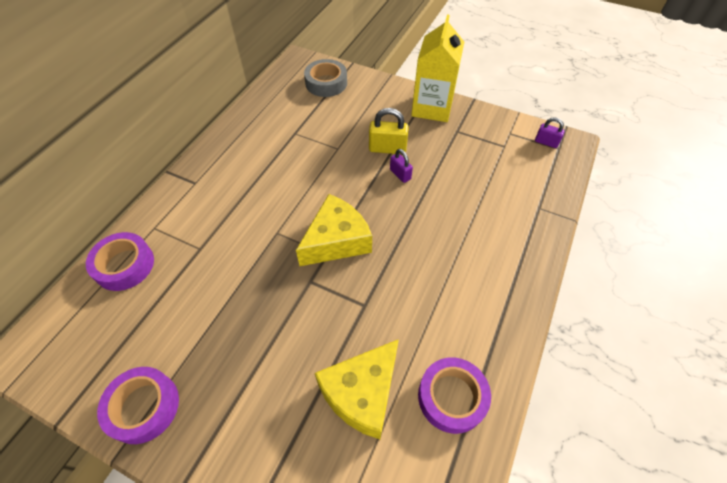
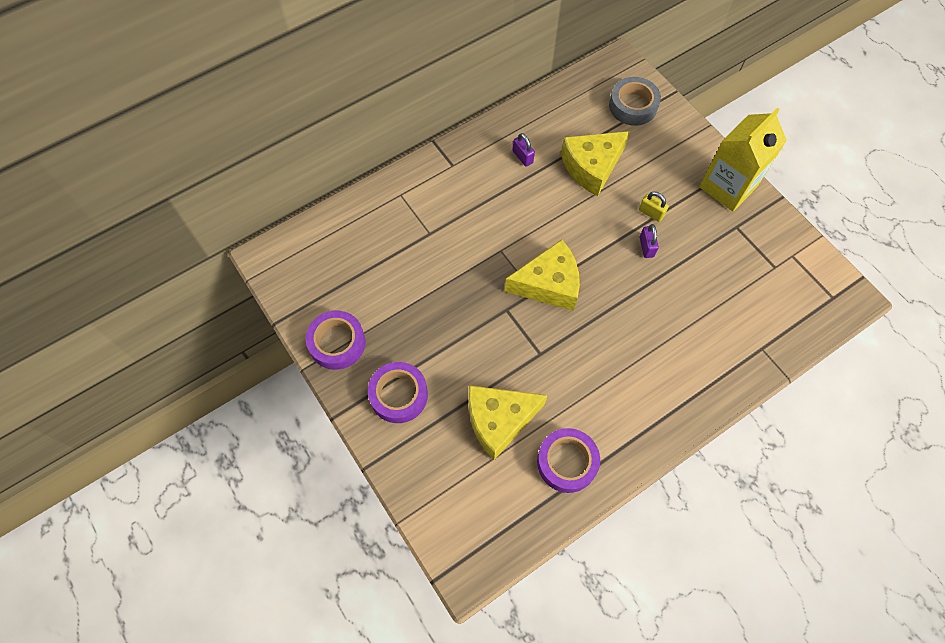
camera: 30 degrees right, 10 degrees up
(124, 265) = (365, 219): purple tape -> purple tape (398, 395)
(319, 136) = (591, 167): none -> yellow cheese
(387, 148) = (651, 213): yellow padlock -> yellow padlock, size x0.63
(546, 142) = (824, 284): purple padlock -> purple padlock (522, 157)

